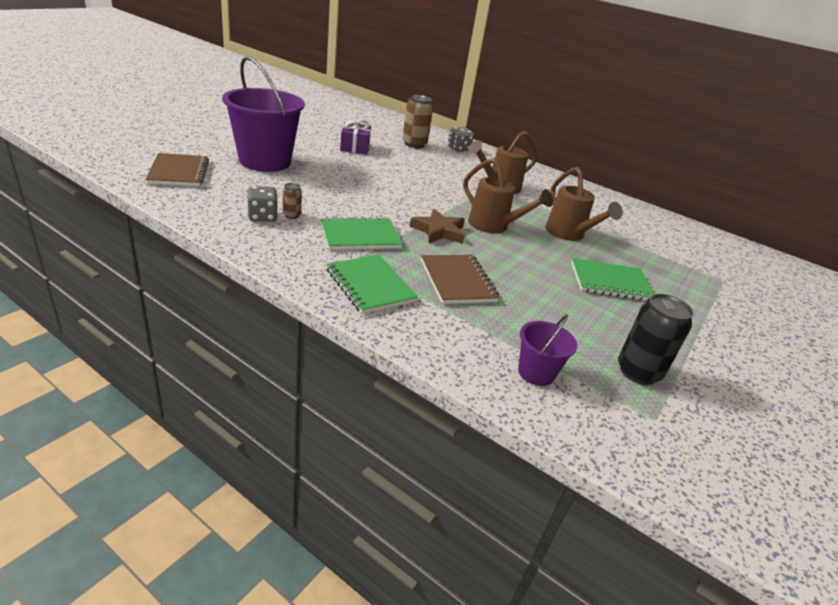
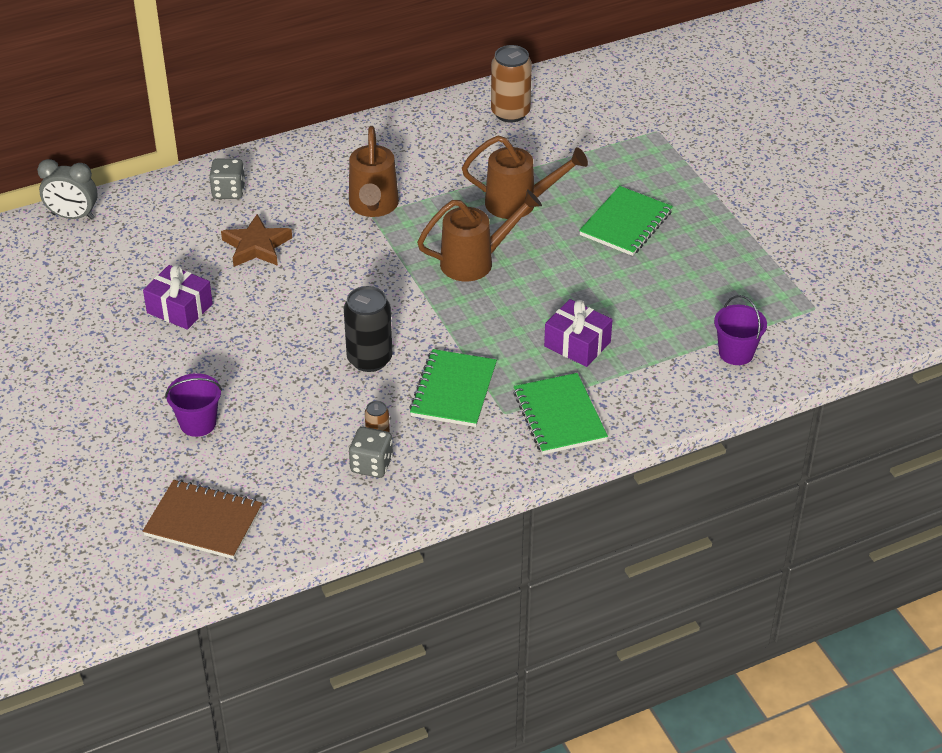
camera: 55 degrees left, 10 degrees up
(265, 161) = (198, 423): purple bucket -> purple bucket, size x0.46
(370, 285) = (559, 416): green notebook -> green notebook turned 75 degrees clockwise
(396, 118) = (73, 216): none -> grey clock
(414, 144) = (193, 236): brown can -> brown can (510, 113)
(439, 231) = (468, 316): brown star -> brown star (256, 246)
(457, 281) = (577, 344): brown notebook -> purple gift
(638, 372) = (761, 285): black can -> black can (369, 359)

